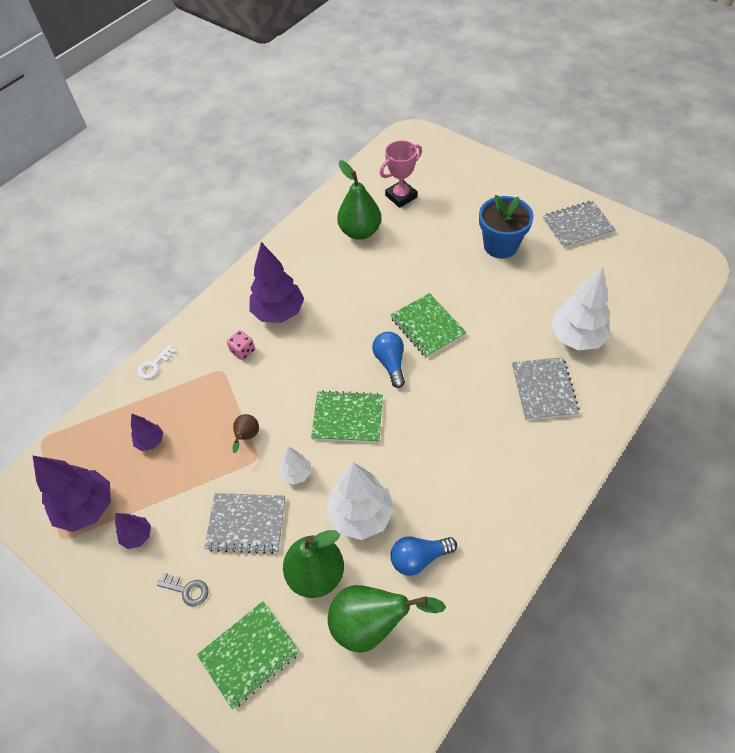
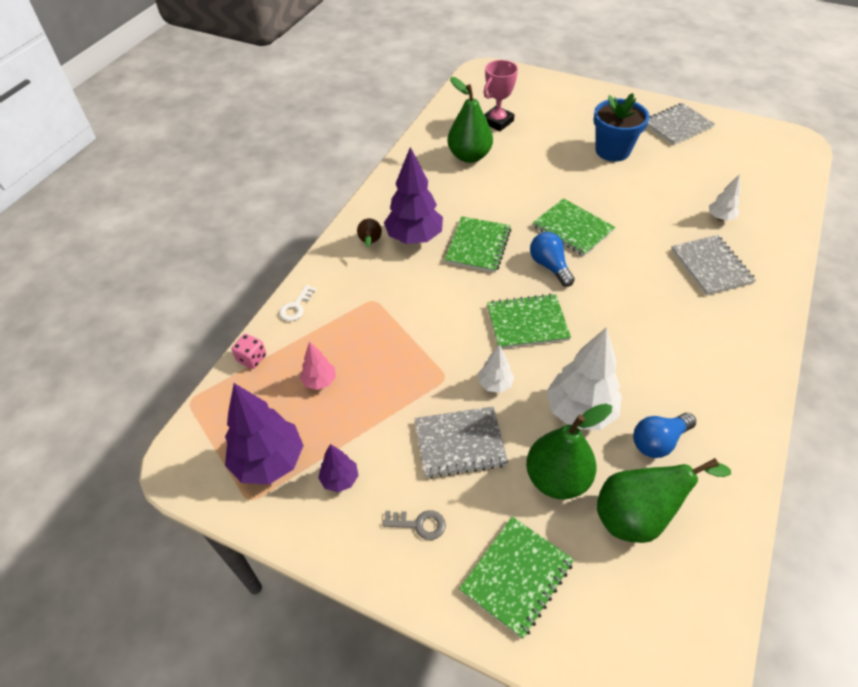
camera: 15 degrees left, 5 degrees down
(150, 441) = (320, 381): purple tree -> pink tree
(243, 351) = (390, 278): pink dice -> pink dice (252, 358)
(247, 437) = (426, 358): brown pear -> brown pear (370, 242)
(333, 330) = (478, 246): none -> green notebook
(576, 338) = (720, 218): white tree -> white tree, size x0.51

